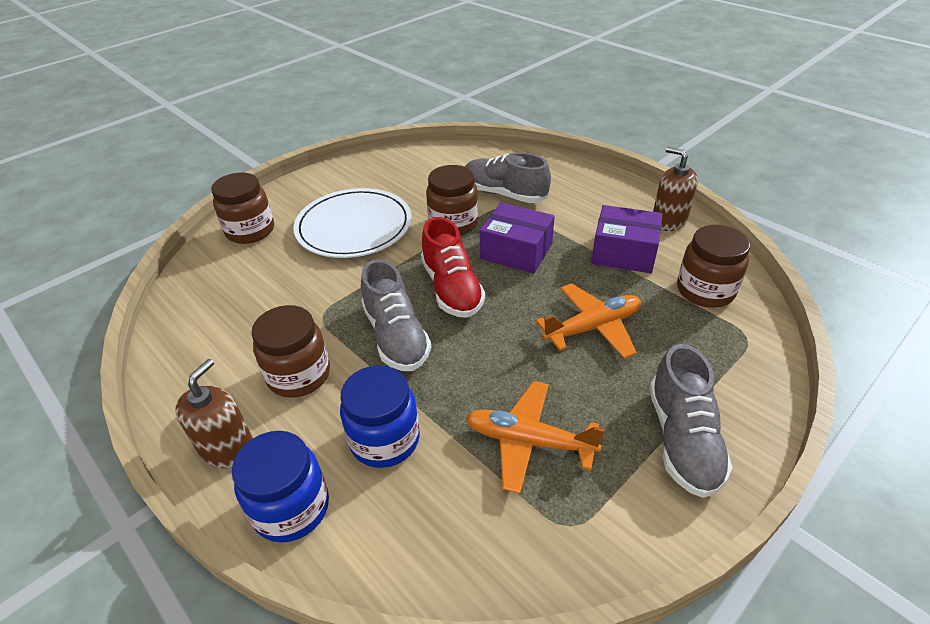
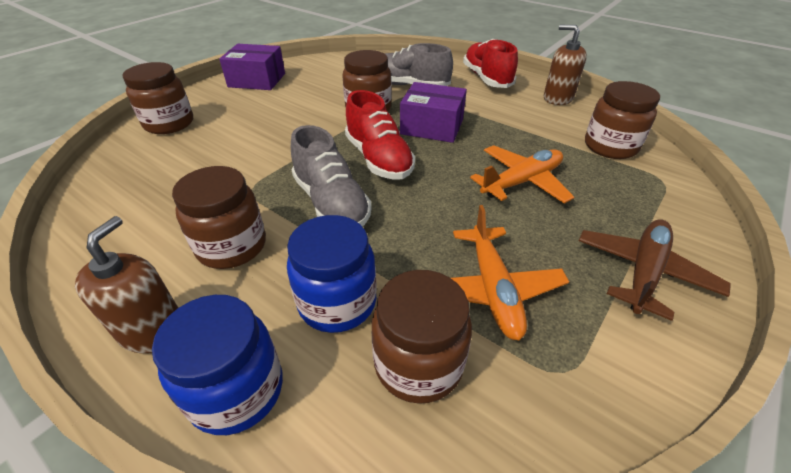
camera: 10 degrees left, 0 degrees up
(354, 227) = (273, 116): white plate -> none
(444, 503) = (418, 363): none -> brown jar
(529, 441) = (492, 289): orange plane -> orange plane turned 105 degrees counterclockwise
(594, 188) = (486, 79): none -> red shoe
(623, 253) = (528, 123): purple box -> purple box (257, 80)
(682, 439) = (643, 272): grey shoe -> brown plane

